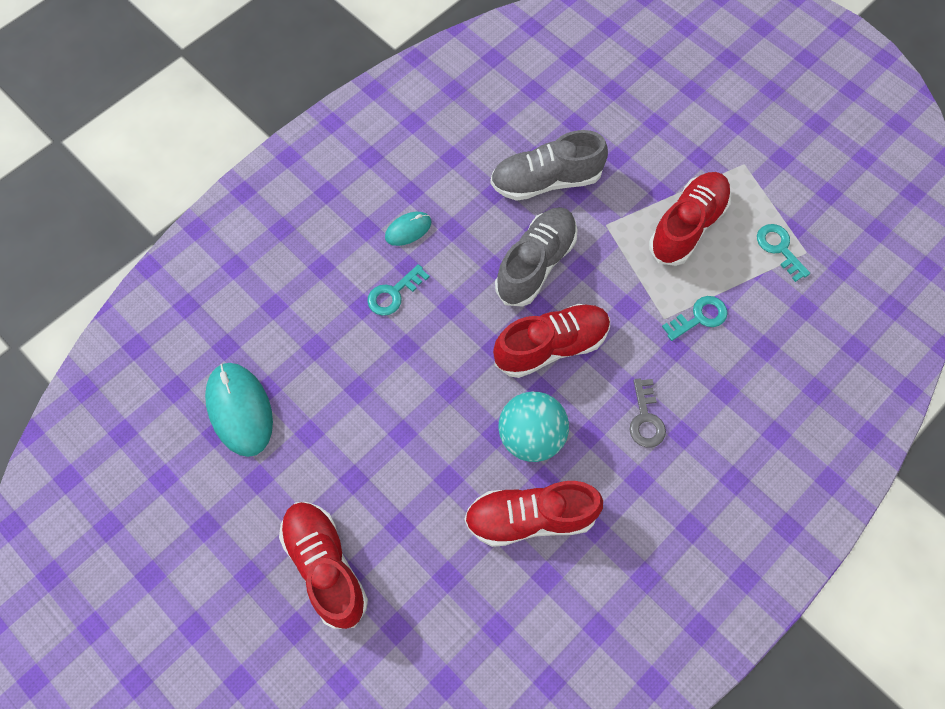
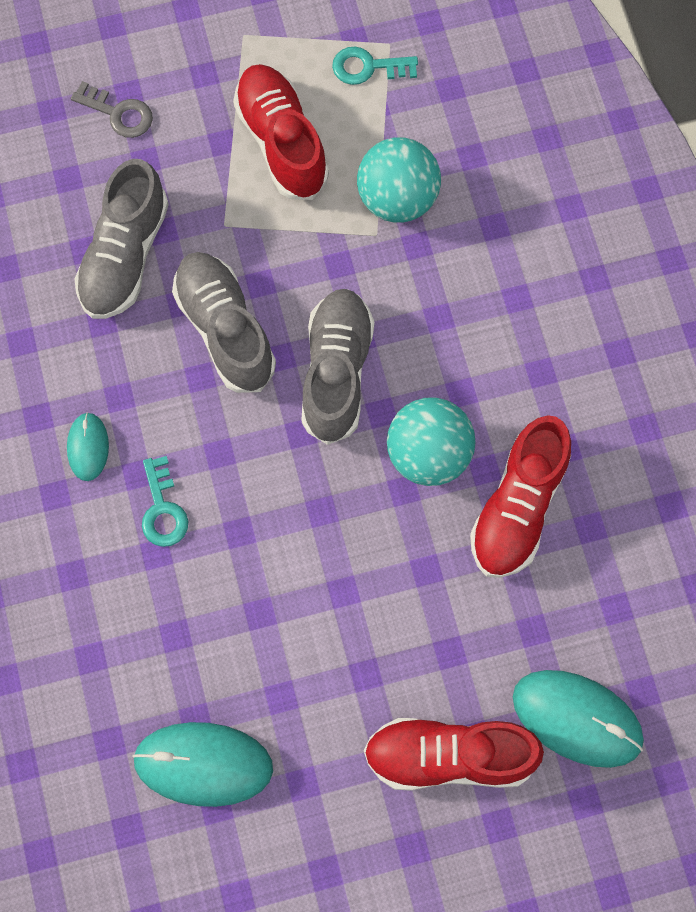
camera: 60 degrees left, 5 degrees up
(400, 643) = (577, 718): none -> turquoise mouse
(551, 346) = (336, 372): red shoe -> grey shoe
(645, 419) = (478, 325): grey key -> grey key (118, 113)
(699, 317) = (397, 198): turquoise key -> turquoise ball

